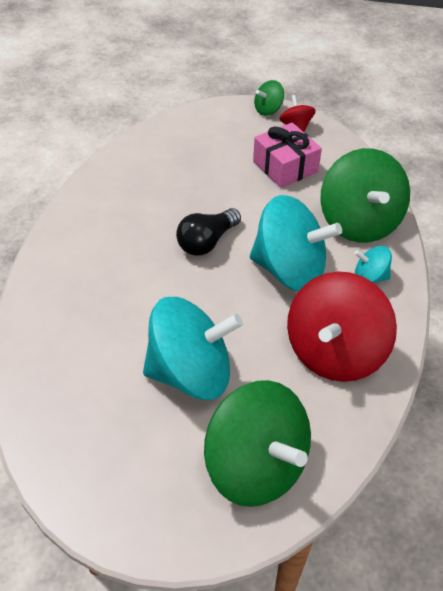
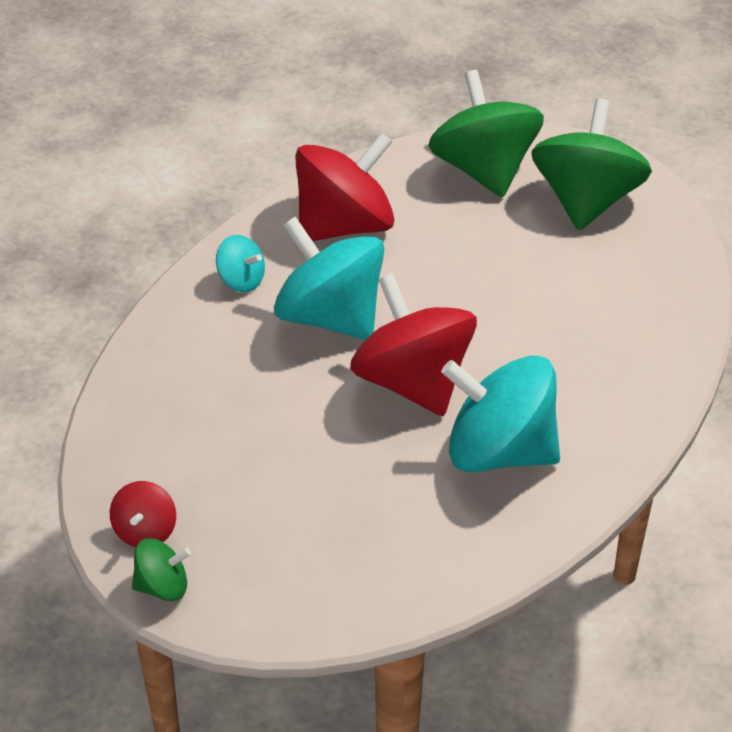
camera: 155 degrees left, 5 degrees down
(191, 373) = (508, 252): turquoise spinning top -> turquoise spinning top (499, 452)
(207, 242) = (412, 383): black light bulb -> red spinning top
(285, 166) = (223, 461): pink gift -> none
(359, 222) = (193, 346): green spinning top -> green spinning top (586, 201)

